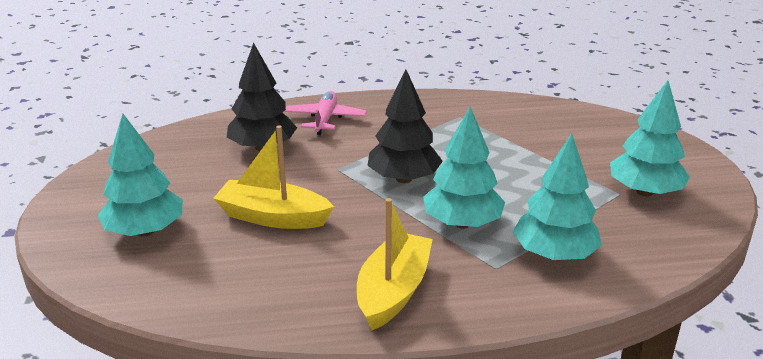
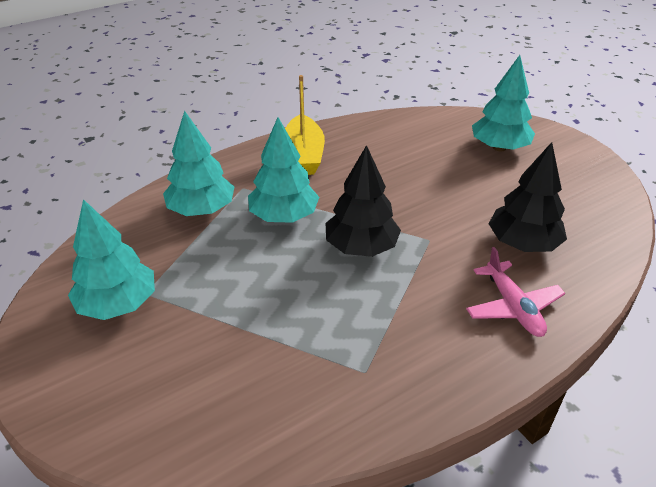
camera: 155 degrees right, 10 degrees up
(273, 217) = (430, 180): yellow boat -> none

